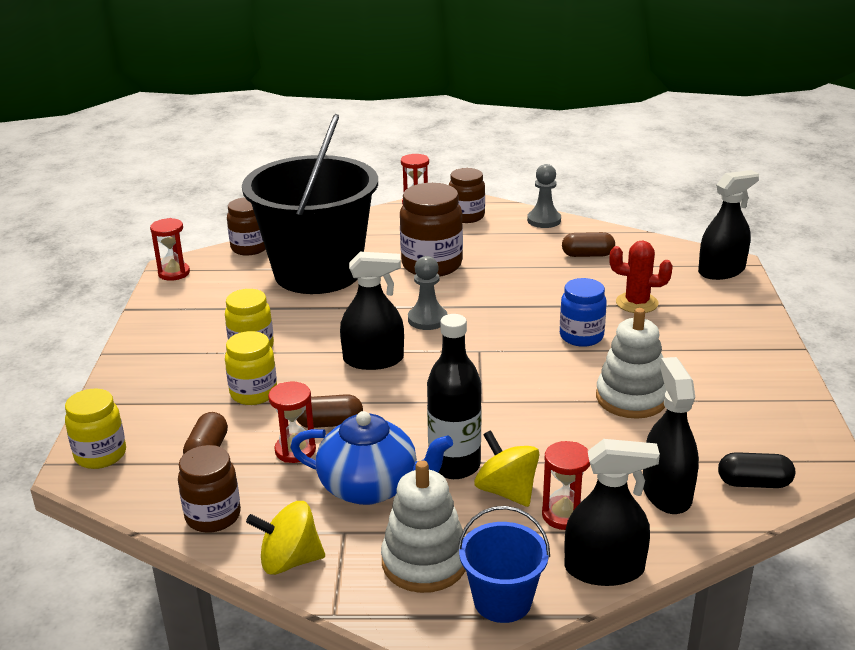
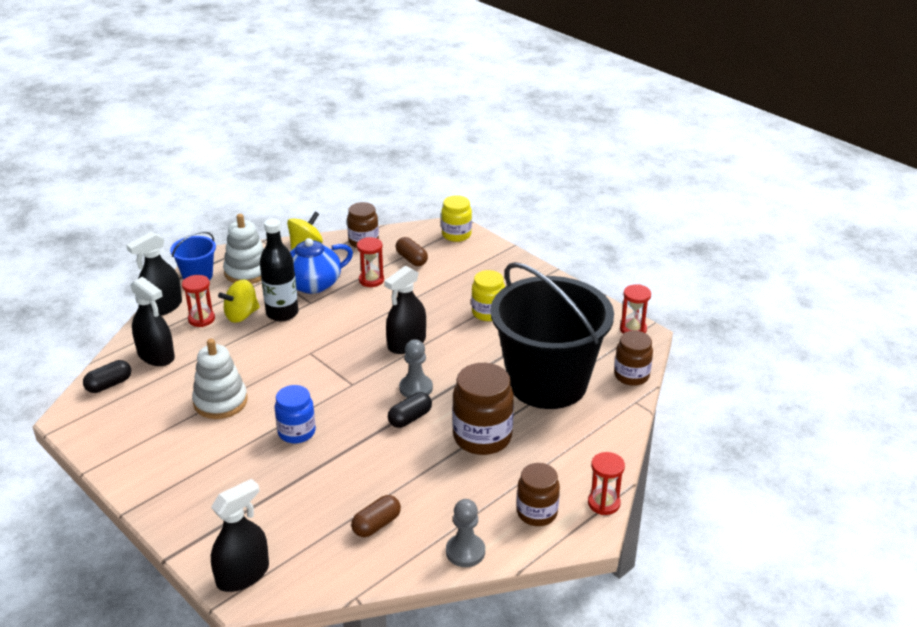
camera: 135 degrees right, 5 degrees up
(253, 393) = (439, 292): yellow jar -> none
(329, 423) = (375, 299): brown capsule -> none
(467, 301) = (410, 418): none -> black capsule
(506, 491) = (241, 315): yellow spinning top -> yellow spinning top turned 135 degrees clockwise
(637, 303) = (285, 489): red cactus -> none
(721, 271) = (243, 575): black spray bottle -> black spray bottle turned 150 degrees counterclockwise

